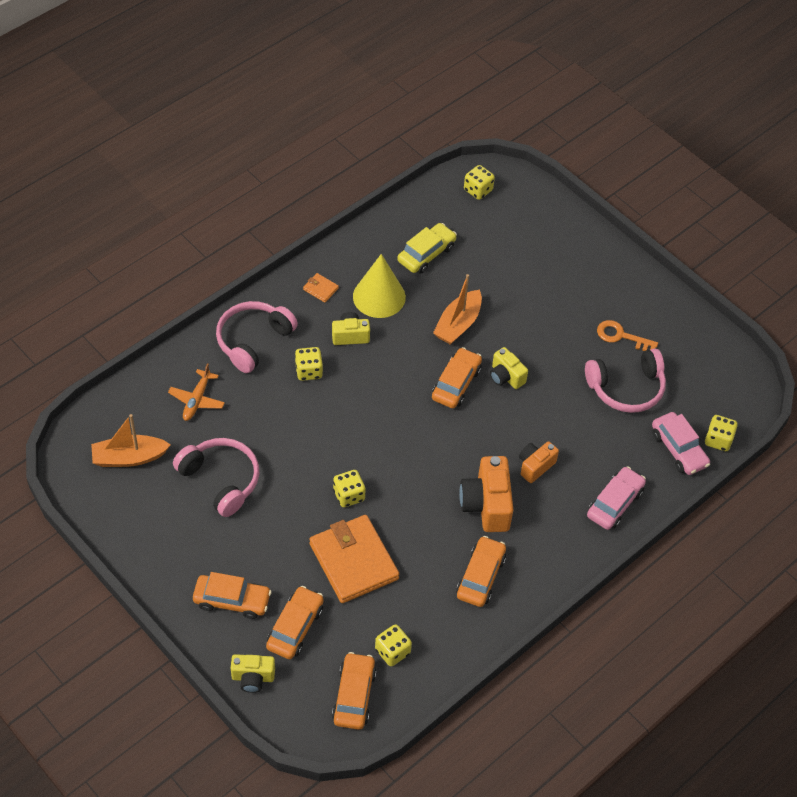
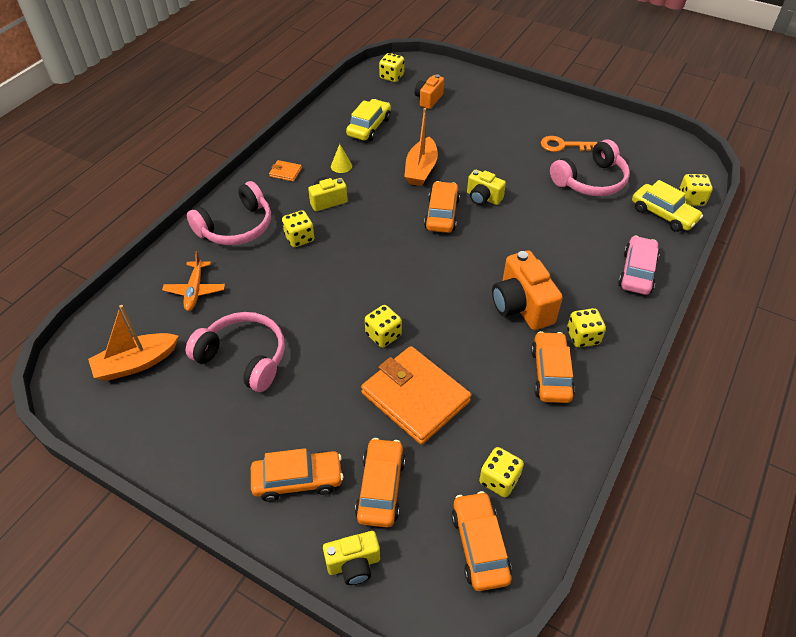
camera: 15 degrees left, 5 degrees down
(253, 341) = (236, 227): pink headphones -> pink headphones turned 150 degrees counterclockwise
(379, 296) = (341, 166): yellow cone -> yellow cone, size x0.43
(527, 552) = (583, 337): none -> yellow dice
(535, 466) = (548, 261): orange camera -> orange camera (428, 99)
(679, 449) = (663, 214): pink car -> yellow car

